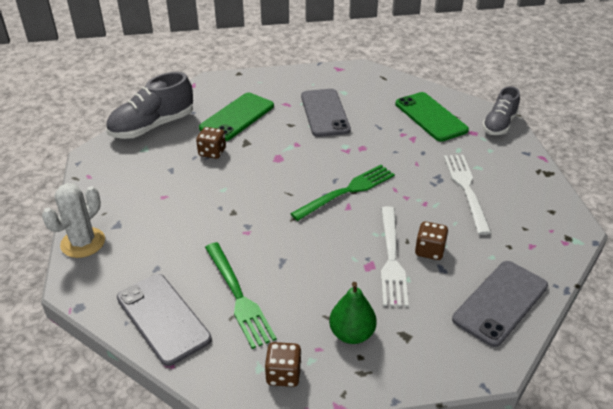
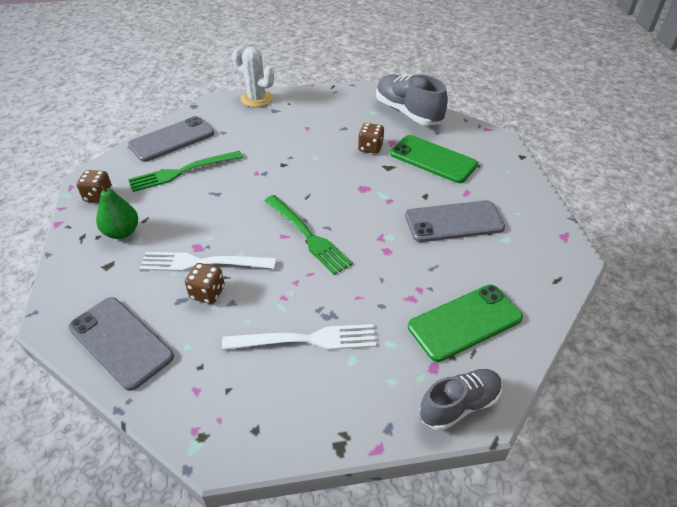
camera: 90 degrees right, 5 degrees up
(499, 125) = (459, 405): grey shoe -> grey shoe turned 120 degrees clockwise

